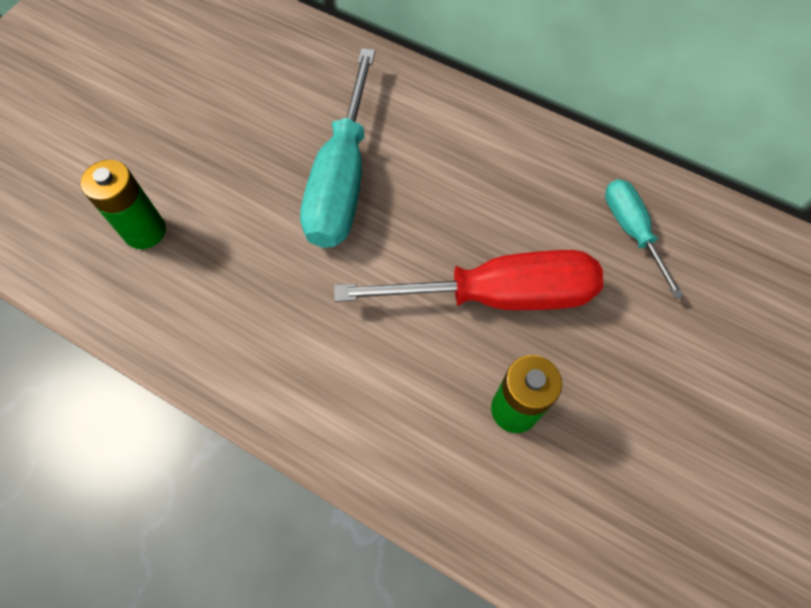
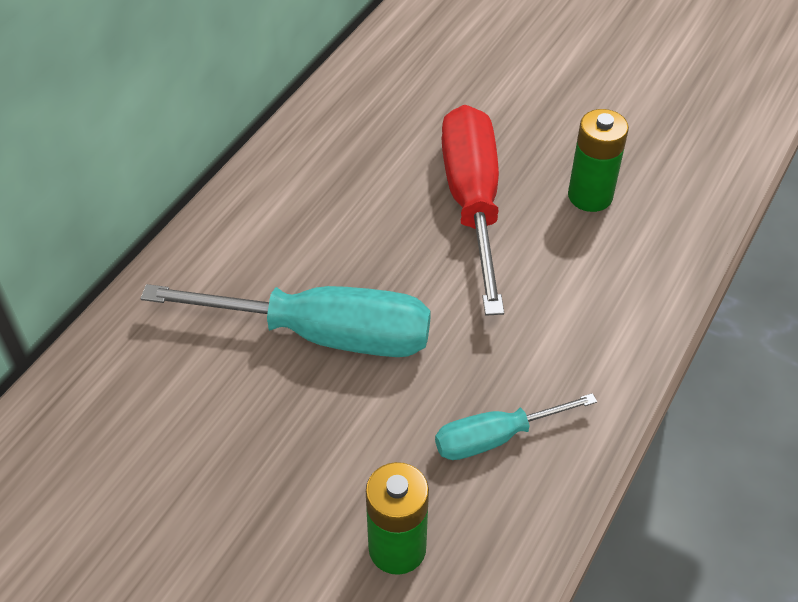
camera: 90 degrees left, 15 degrees down
(632, 231) = (398, 103): turquoise screwdriver -> turquoise screwdriver (496, 437)

